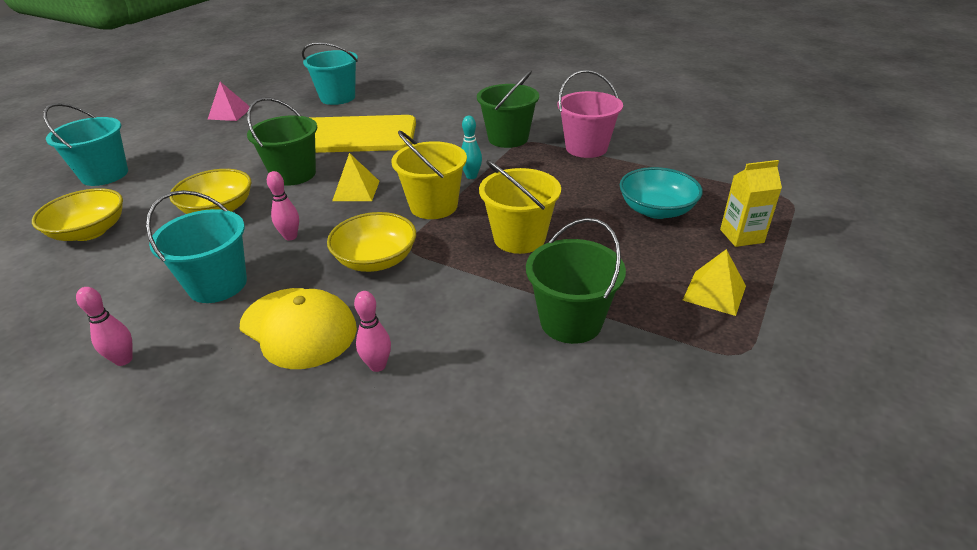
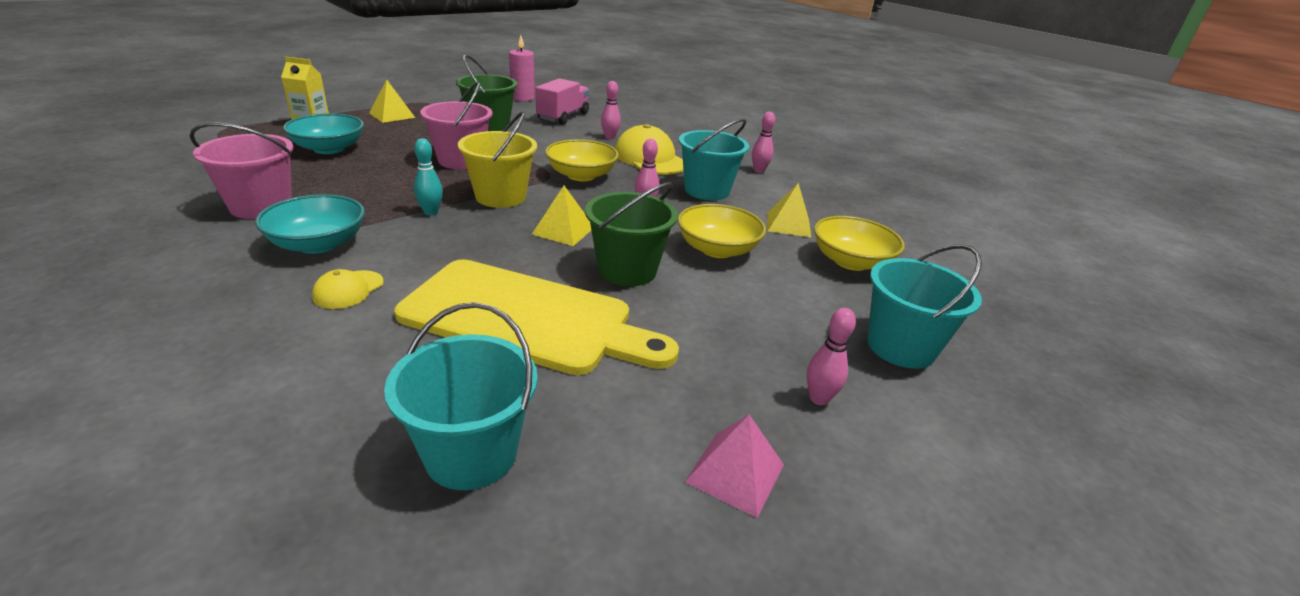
camera: 165 degrees left, 5 degrees down
(131, 259) = (788, 224): none -> yellow pyramid
(178, 141) = (818, 398): none -> pink bowling pin
(454, 125) = (348, 290): none -> yellow cap
(494, 409) = (563, 117): none -> pink truck
(508, 138) = (318, 244): green bucket -> turquoise bowl
(519, 238) = (461, 160): yellow bucket -> pink bucket
(634, 464) = (522, 98): none -> pink candle

